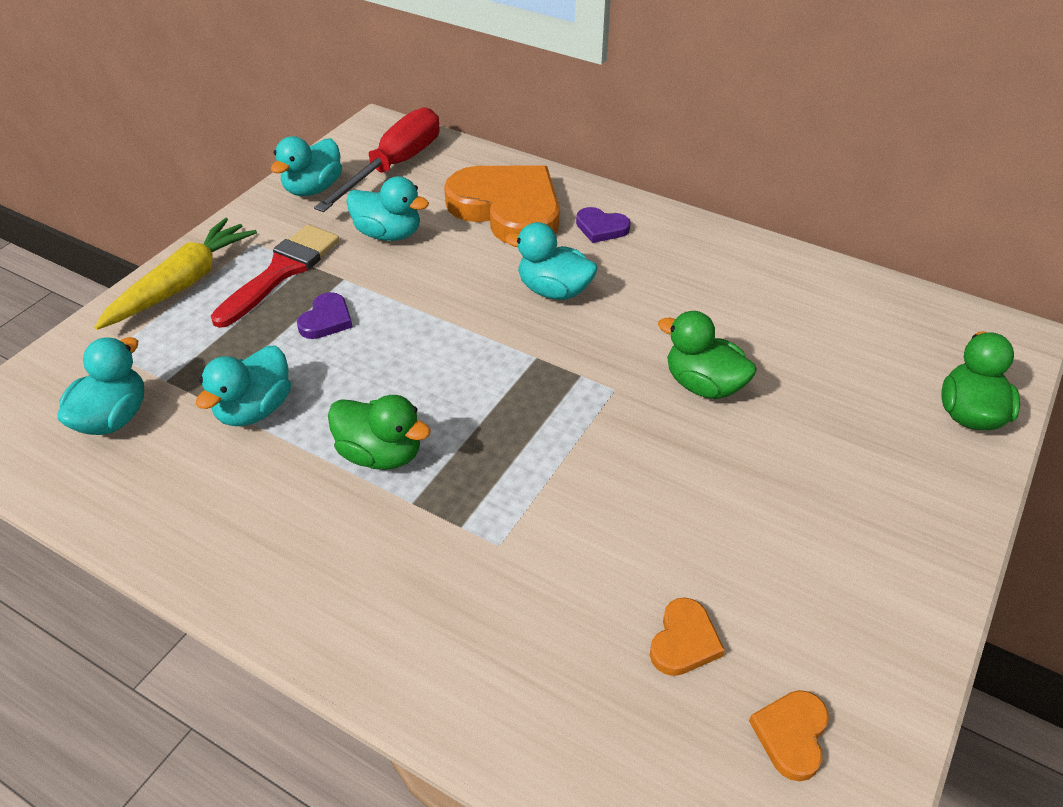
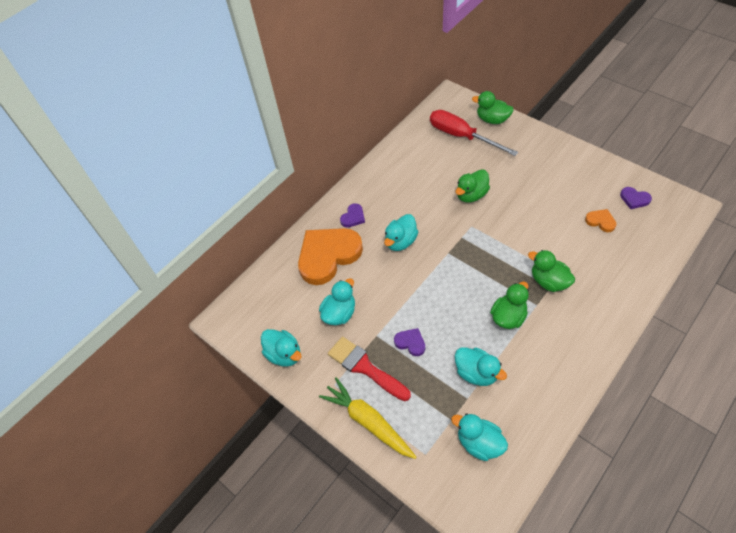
camera: 75 degrees left, 10 degrees up
(395, 166) = (271, 310): red screwdriver -> red screwdriver (461, 136)
(476, 524) = (548, 281): none -> green duck
(791, 735) = (634, 199): orange heart -> purple heart

